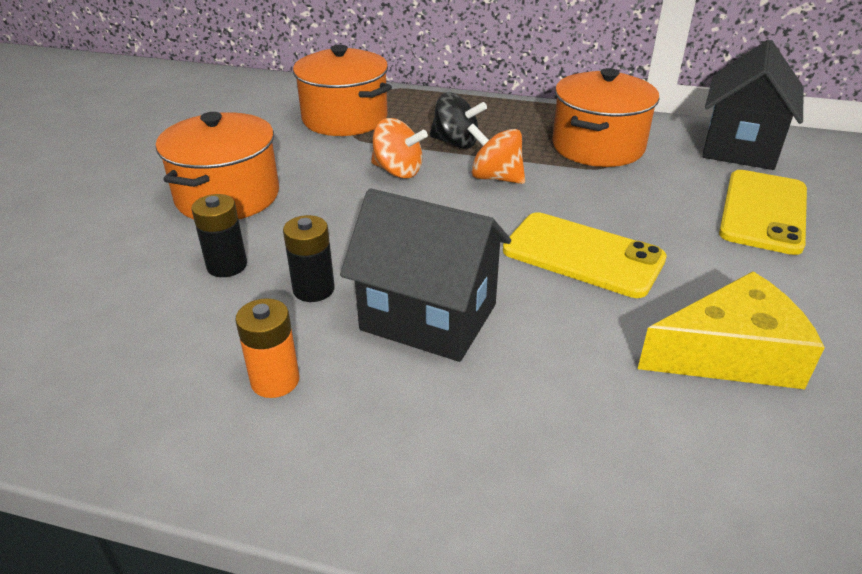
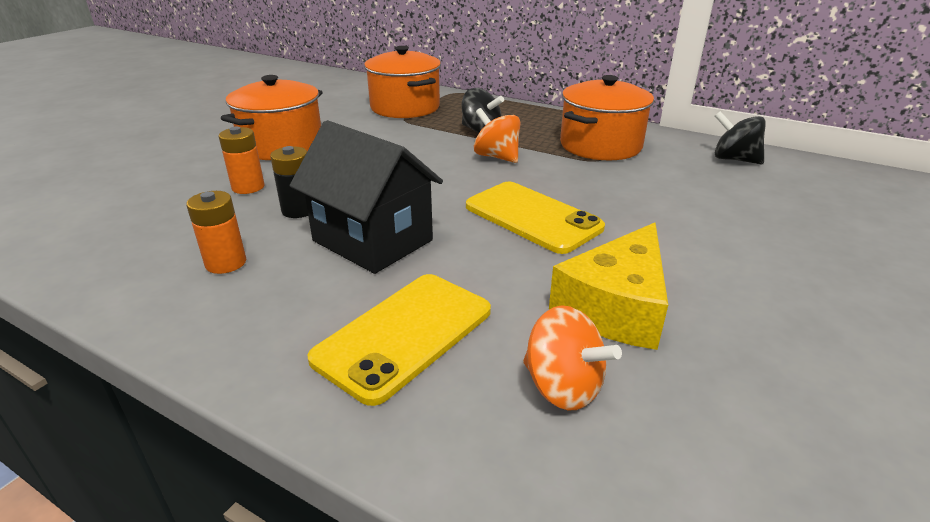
camera: 15 degrees right, 5 degrees down
(227, 266) = (248, 187): black battery -> orange battery
(398, 171) = (421, 144): orange spinning top -> orange spinning top (563, 387)
(730, 354) = (616, 306): yellow cheese -> yellow cheese turned 120 degrees clockwise
(740, 147) = (734, 159): black house -> black spinning top
(763, 211) = (723, 208): yellow phone -> yellow phone (404, 334)

